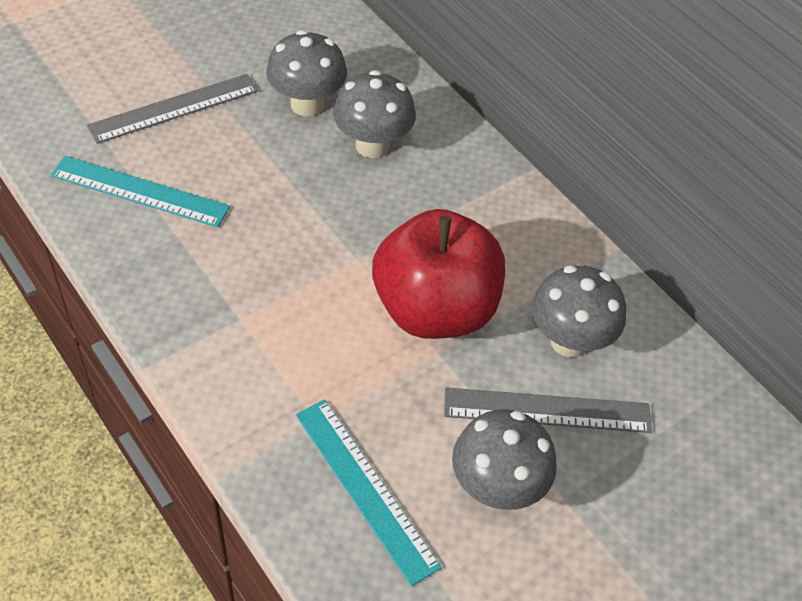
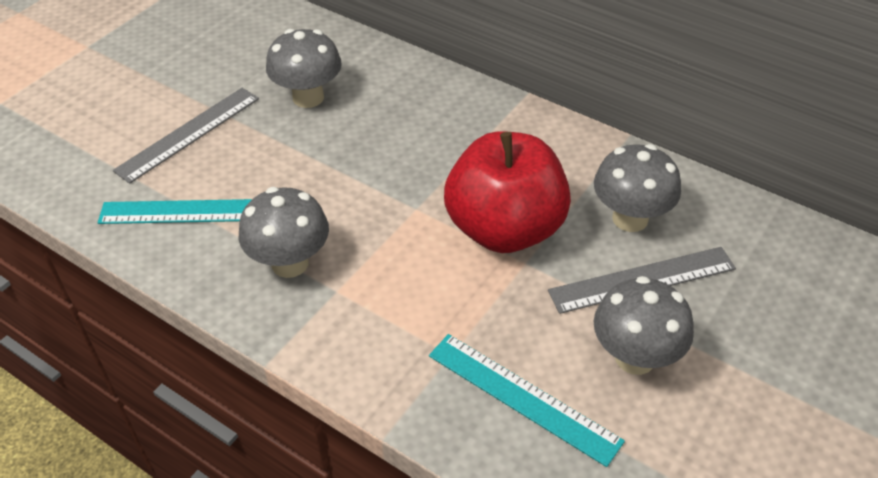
camera: 15 degrees left, 5 degrees down
(372, 145) = (382, 114): grey mushroom -> grey mushroom (290, 263)

